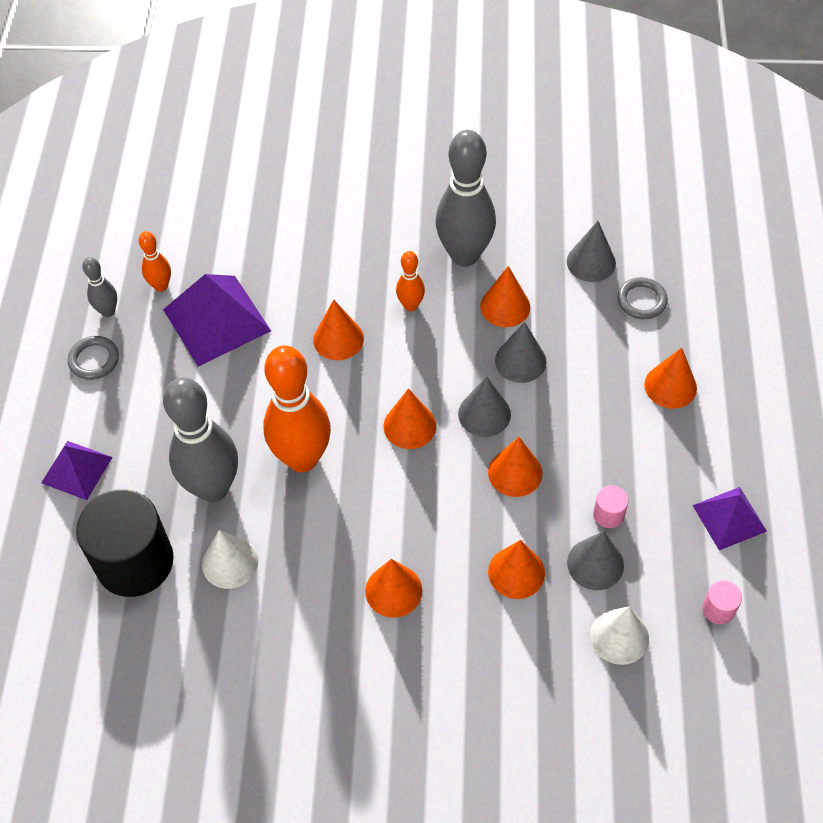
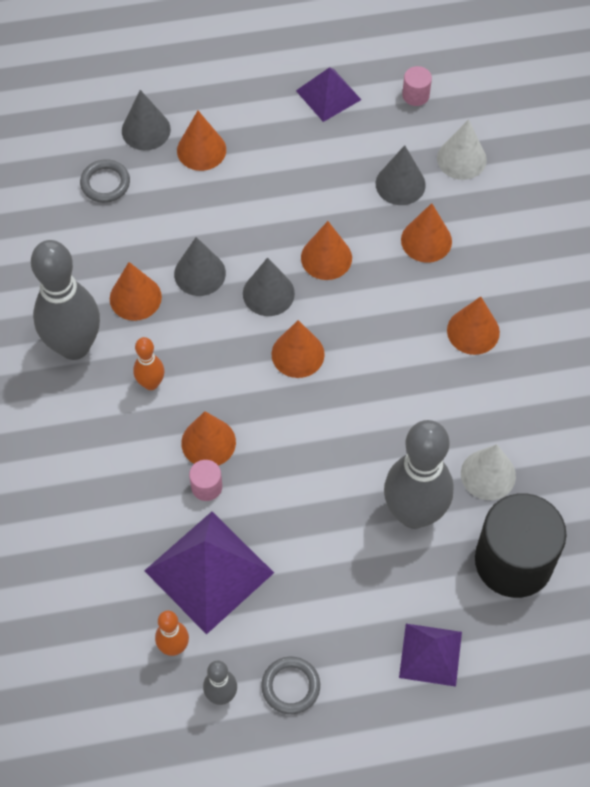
camera: 105 degrees left, 5 degrees up
(302, 458) = (359, 440): orange bowling pin -> none
(591, 262) = (64, 231): grey cone -> grey cone (146, 130)
(608, 514) = (349, 180): pink cylinder -> pink cylinder (206, 487)

